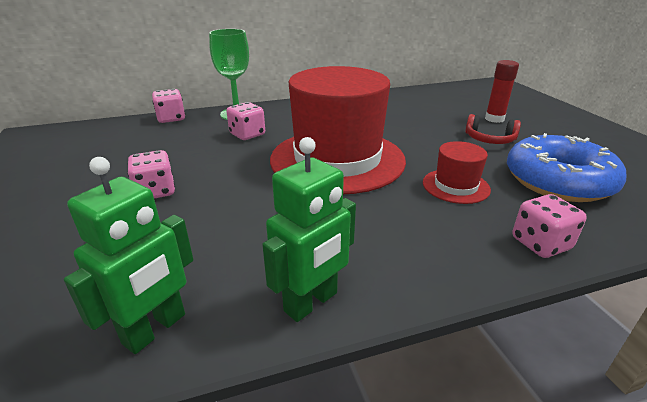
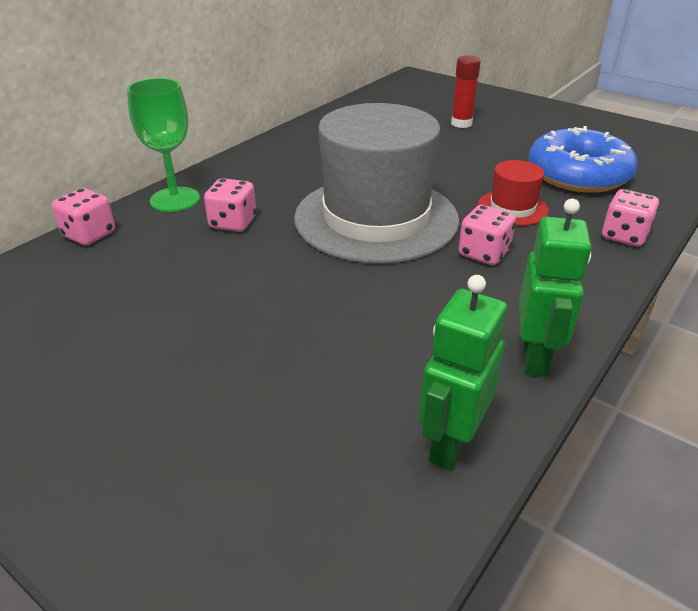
camera: 35 degrees left, 5 degrees up
(155, 329) = (450, 443): green robot -> green robot turned 150 degrees counterclockwise
(156, 191) = (234, 330): pink dice -> pink dice (484, 253)
(337, 159) = (376, 218): red hat -> grey hat
(489, 139) = (483, 149): red headphones -> none

